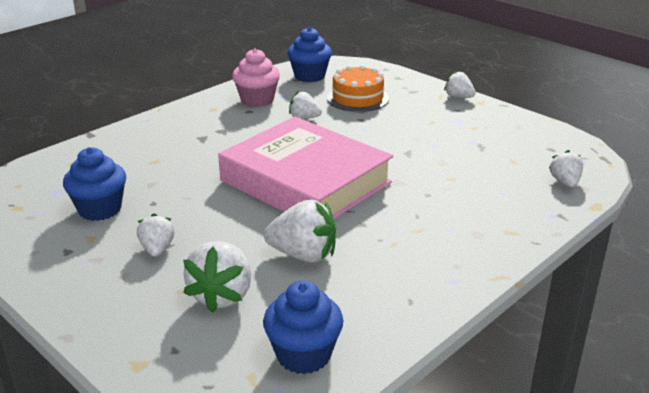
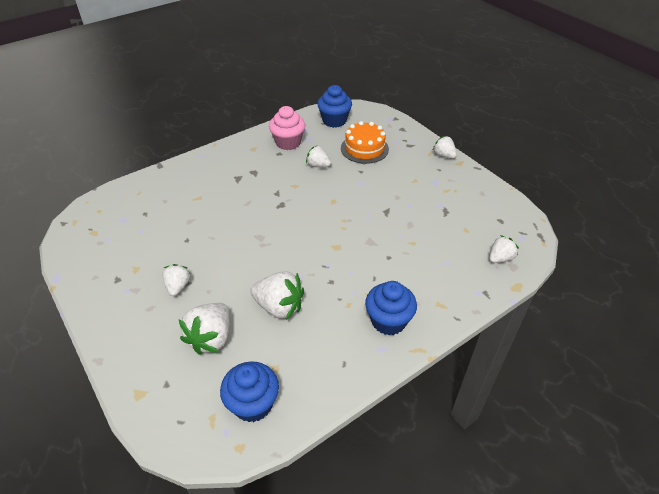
camera: 10 degrees right, 15 degrees up
(100, 209) = (148, 242): blue cupcake -> blue cupcake (388, 321)
(305, 182) = (300, 232): pink book -> none
(565, 182) = (500, 258): white strawberry -> white strawberry turned 45 degrees clockwise

